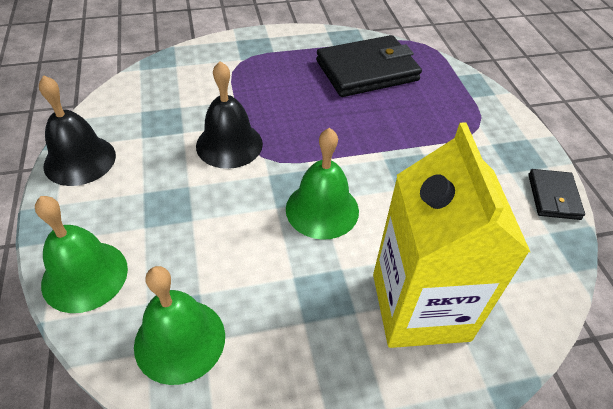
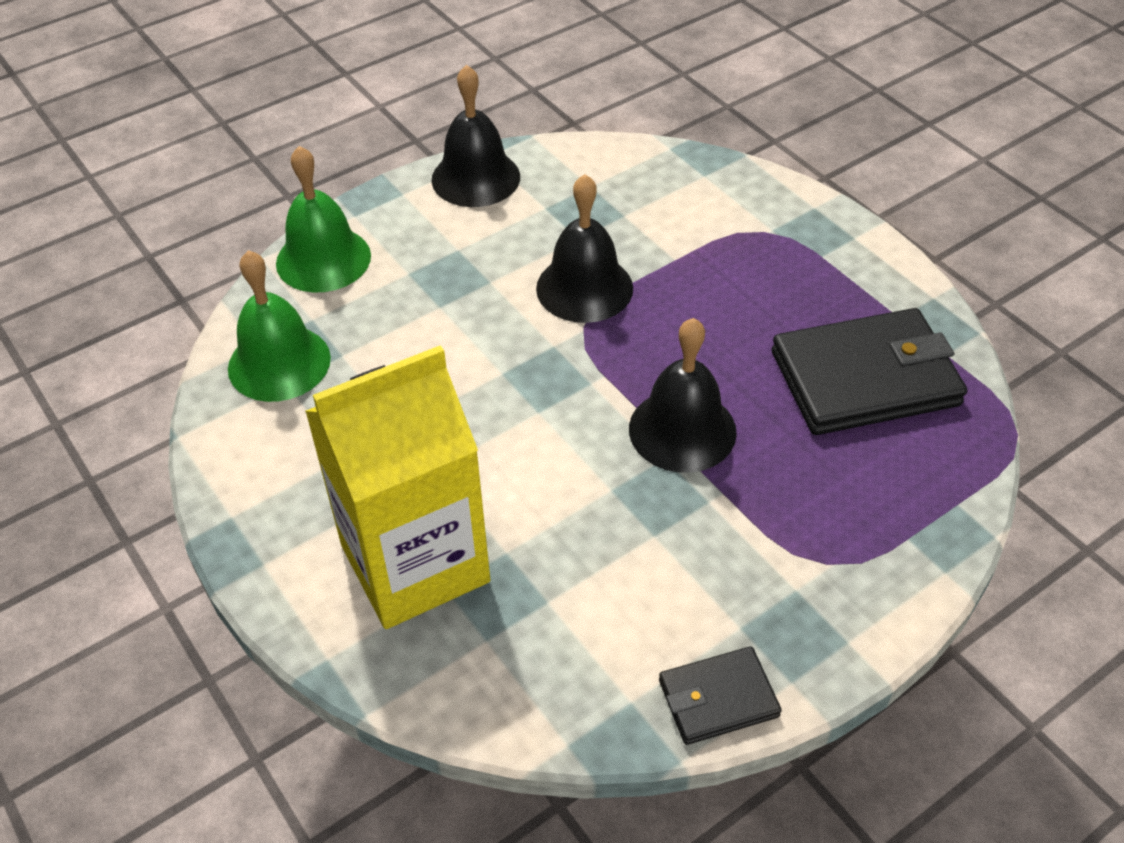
camera: 70 degrees right, 0 degrees up
(322, 209) = (523, 418): green bell -> none
(367, 71) = (865, 379): black wallet -> black wallet turned 60 degrees counterclockwise
(368, 144) = (682, 430): none -> black bell

